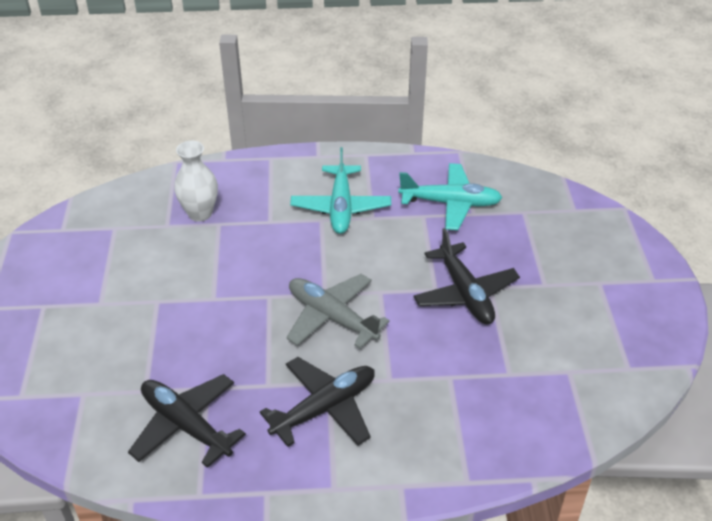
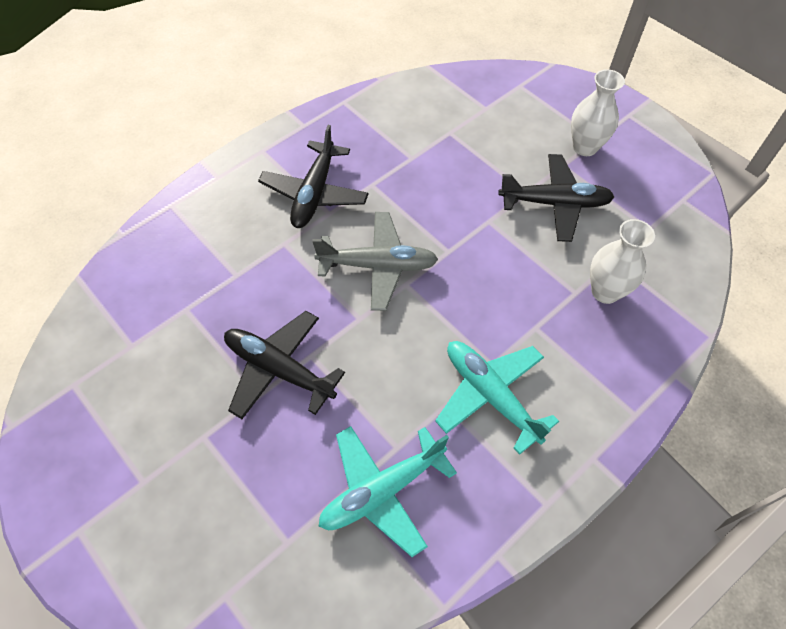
camera: 140 degrees right, 15 degrees up
(62, 305) = (585, 147): none -> white vase
(186, 425) = (397, 129): black plane -> black plane (555, 203)

